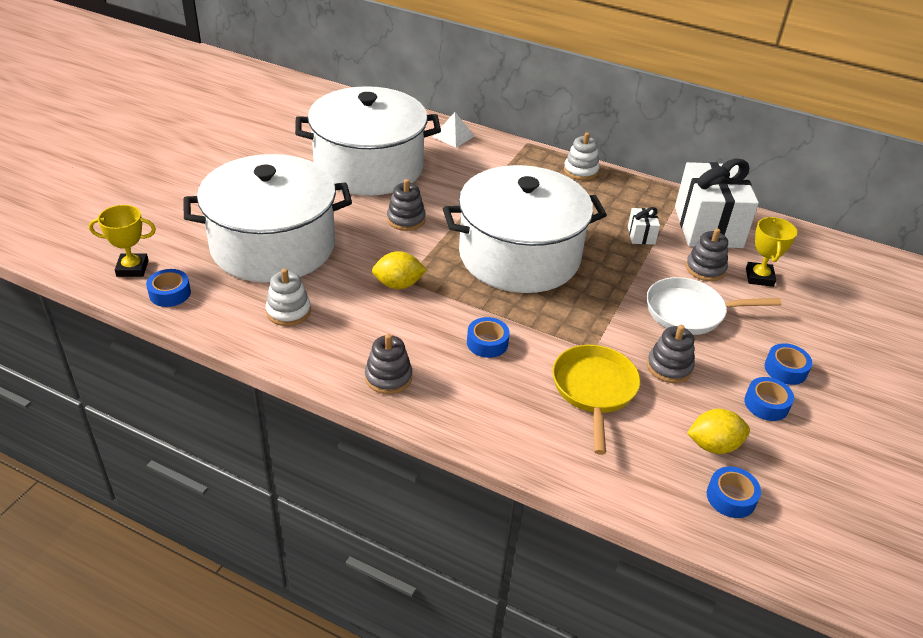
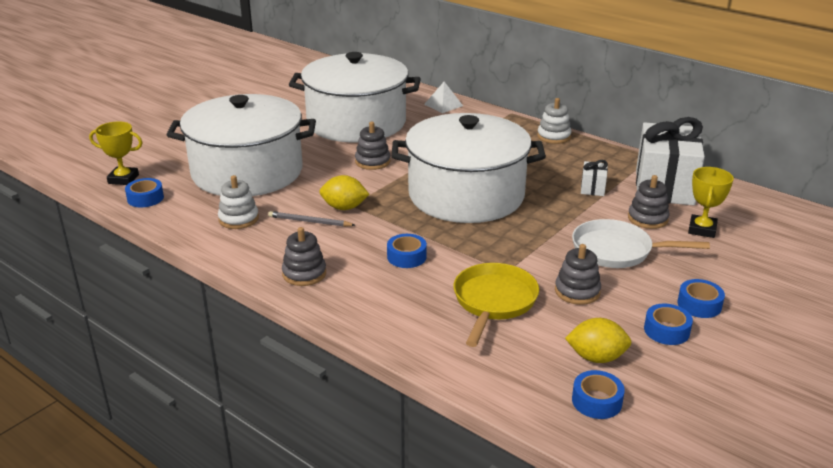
camera: 15 degrees right, 10 degrees down
(368, 307) = (309, 222): none -> grey pencil

